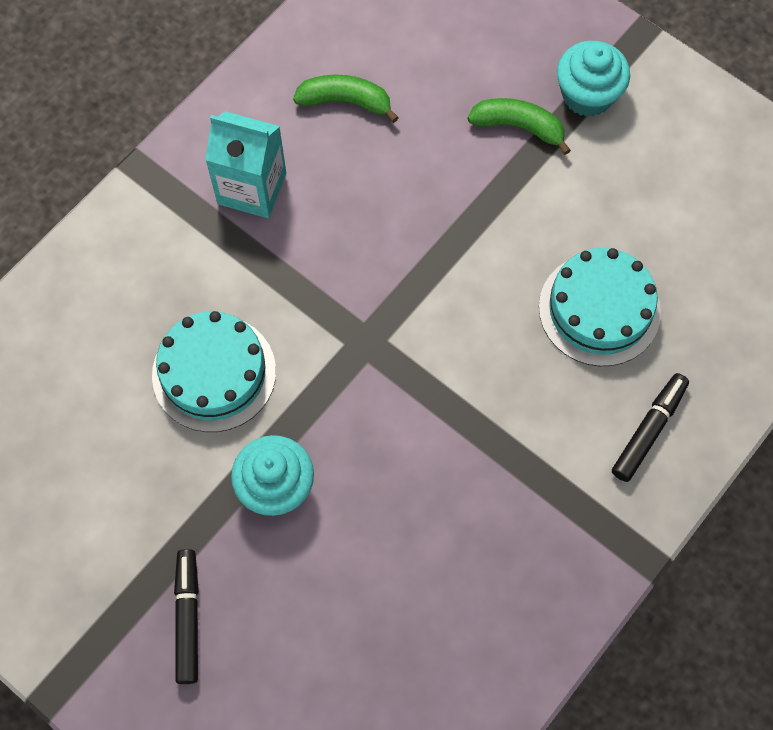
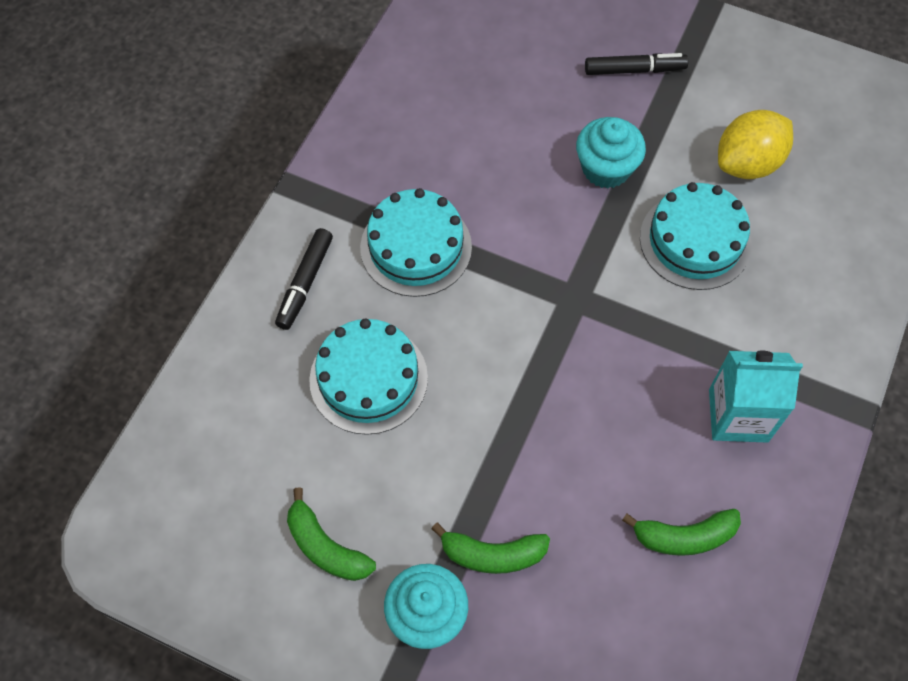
camera: 165 degrees right, 5 degrees down
(113, 451) = (747, 163): none -> yellow lemon
(188, 618) = (634, 70): black marker -> black marker turned 75 degrees counterclockwise
(519, 442) = (416, 247): none -> turquoise cake
(666, 167) = (325, 547): none -> green banana

